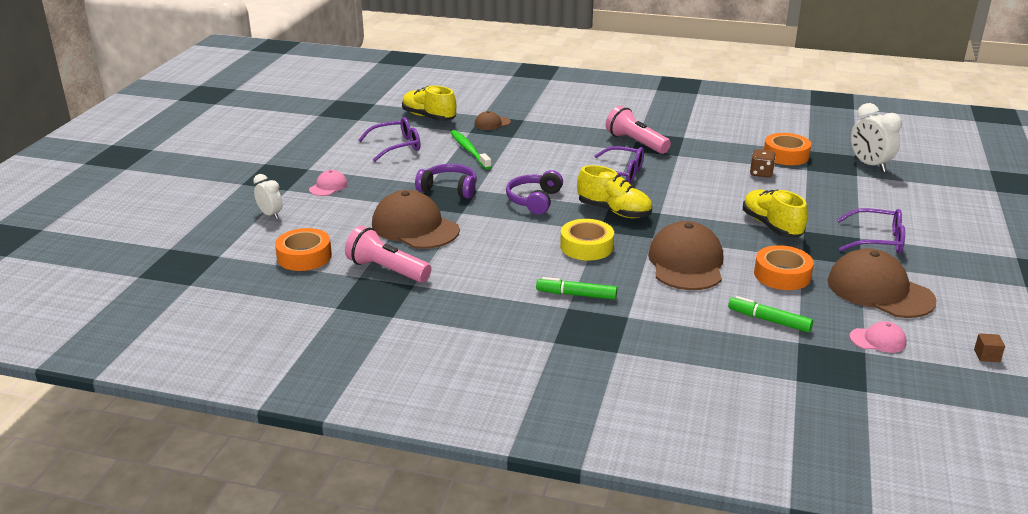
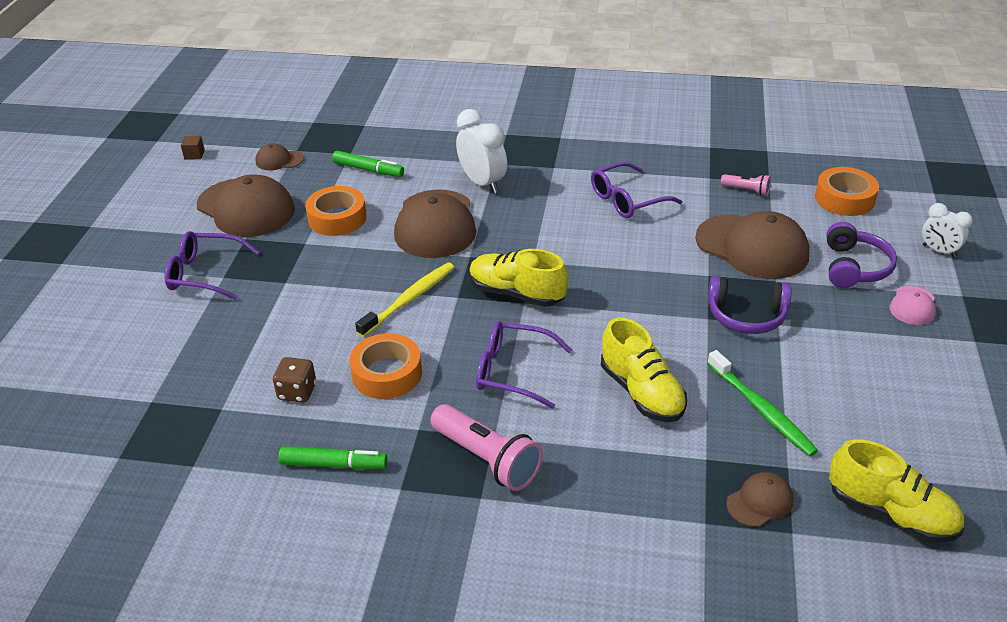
camera: 175 degrees right, 10 degrees up
(387, 270) = (746, 190): pink flashlight -> pink flashlight, size x0.52
(396, 146) = (885, 410): purple glasses -> purple glasses (627, 200)
(534, 200) = (623, 304): purple headphones -> purple headphones (854, 267)
(576, 295) = (548, 180): green marker -> green marker (334, 464)
(586, 246) = (545, 236): yellow tape -> none
(697, 213) = (410, 299): none -> yellow toothbrush
(771, 226) = (322, 285): yellow shoe -> yellow shoe (641, 392)
(786, 155) = (238, 445): orange tape -> orange tape (387, 373)
(869, 165) = (114, 429): white clock -> white clock (482, 183)
(878, 340) = (279, 160): pink cap -> brown cap

